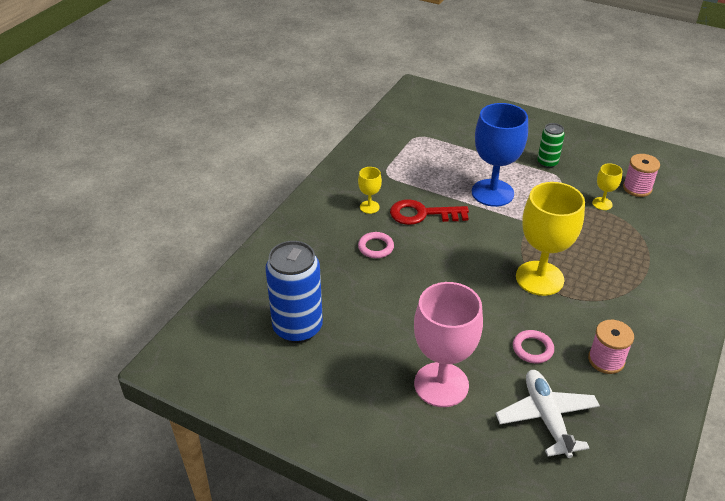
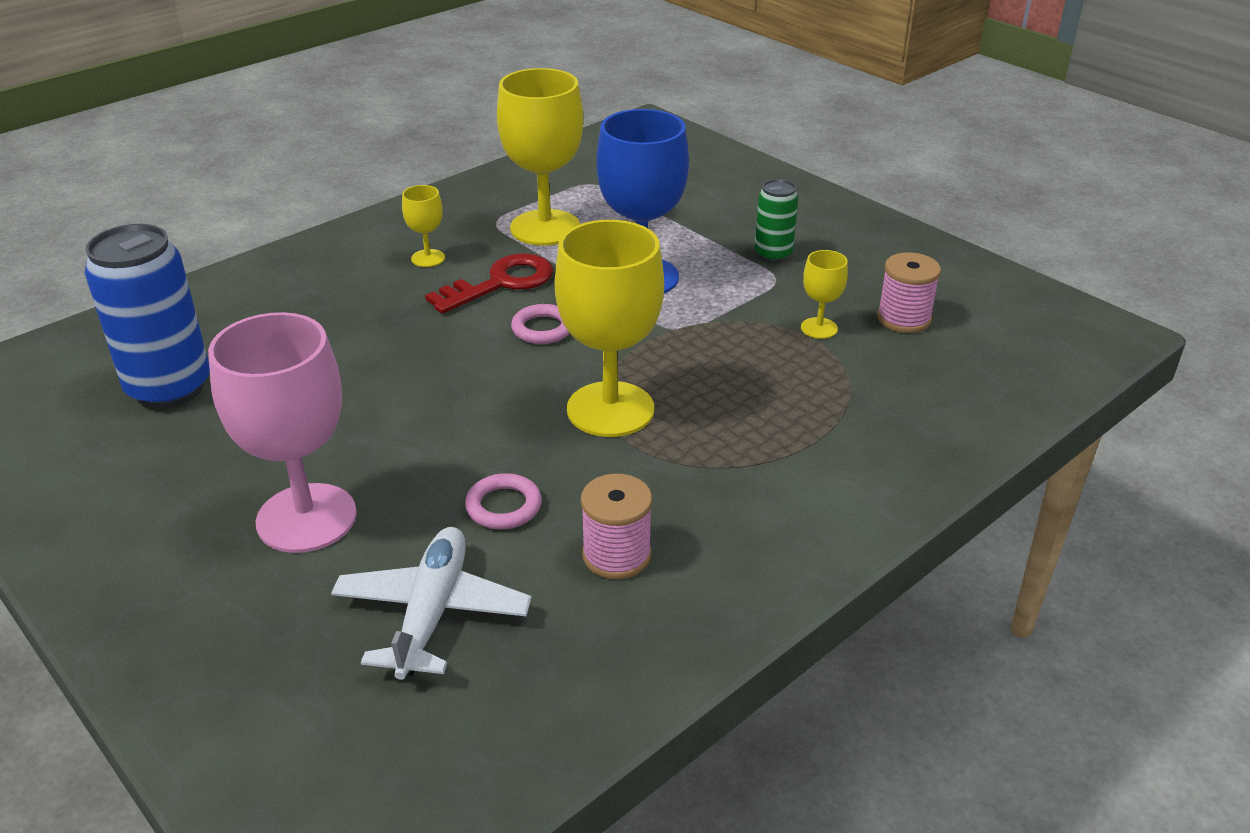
camera: 20 degrees right, 5 degrees down
(376, 247) = (386, 311): pink ring -> pink ring (542, 329)
(417, 172) = (545, 228): none -> yellow goblet
(422, 214) = (501, 283): red key -> red key turned 120 degrees clockwise

